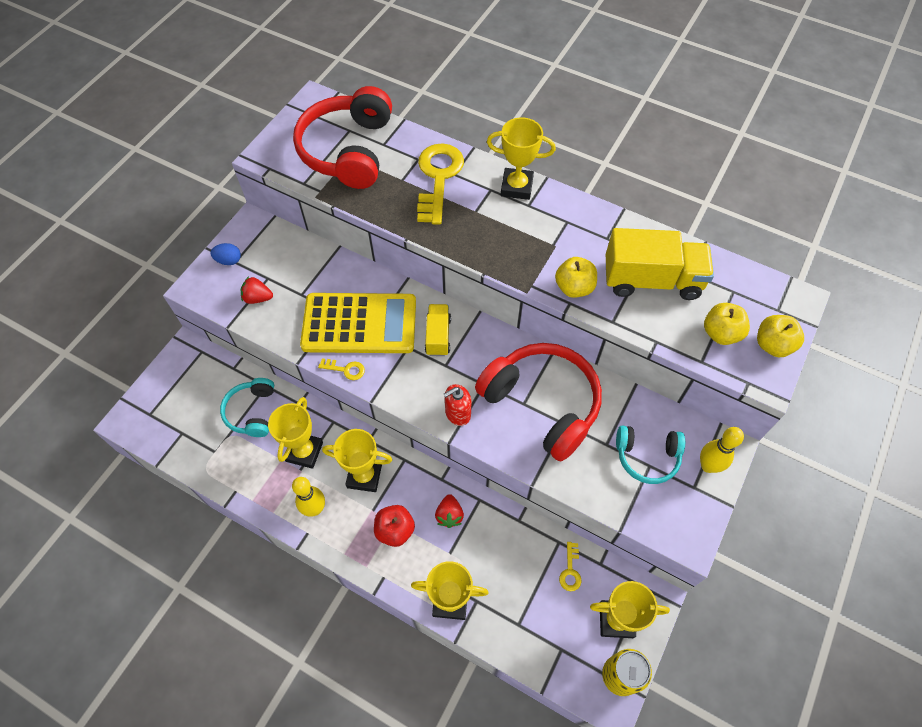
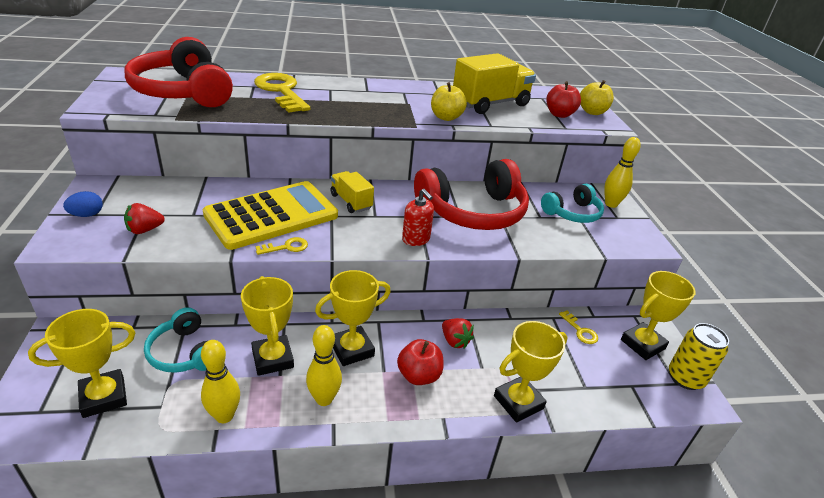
camera: 40 degrees left, 25 degrees down
(246, 483) = (224, 416): none -> yellow bowling pin
(457, 413) = (416, 239): red soap dispenser -> red soap dispenser turned 60 degrees counterclockwise
(516, 187) = (348, 85): yellow trophy -> yellow trophy (104, 397)
(542, 404) = (473, 212): red headphones -> red headphones turned 150 degrees clockwise
(720, 333) = (559, 114): yellow apple -> red apple

